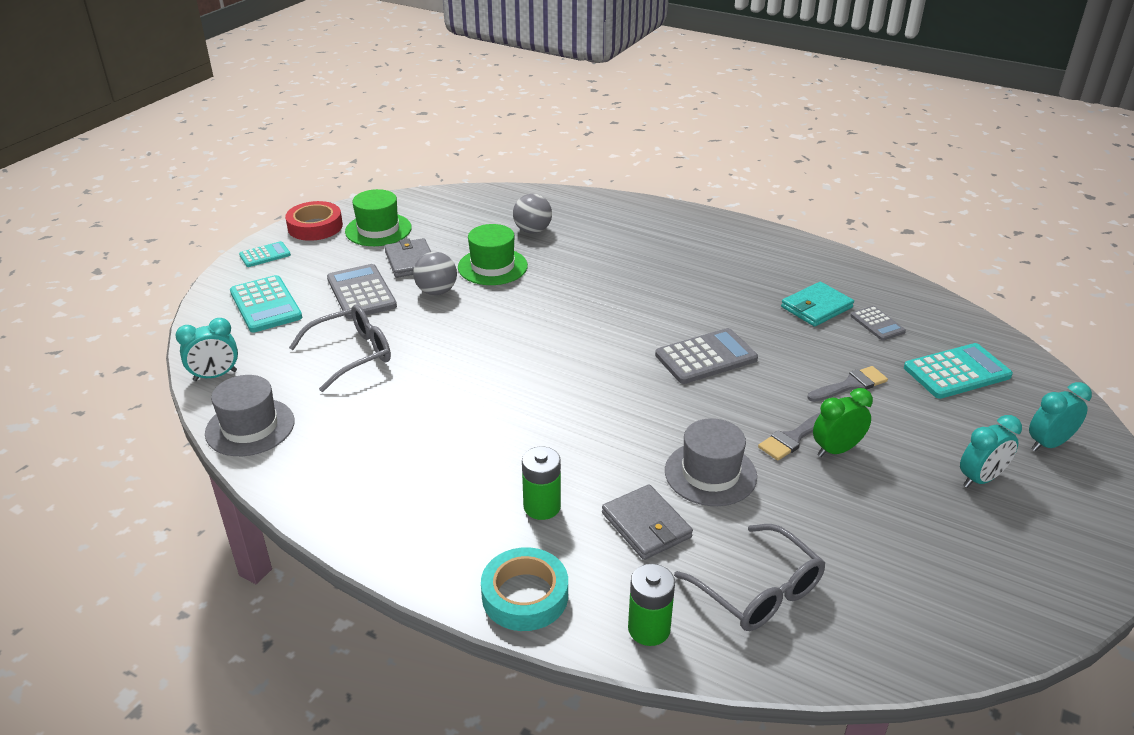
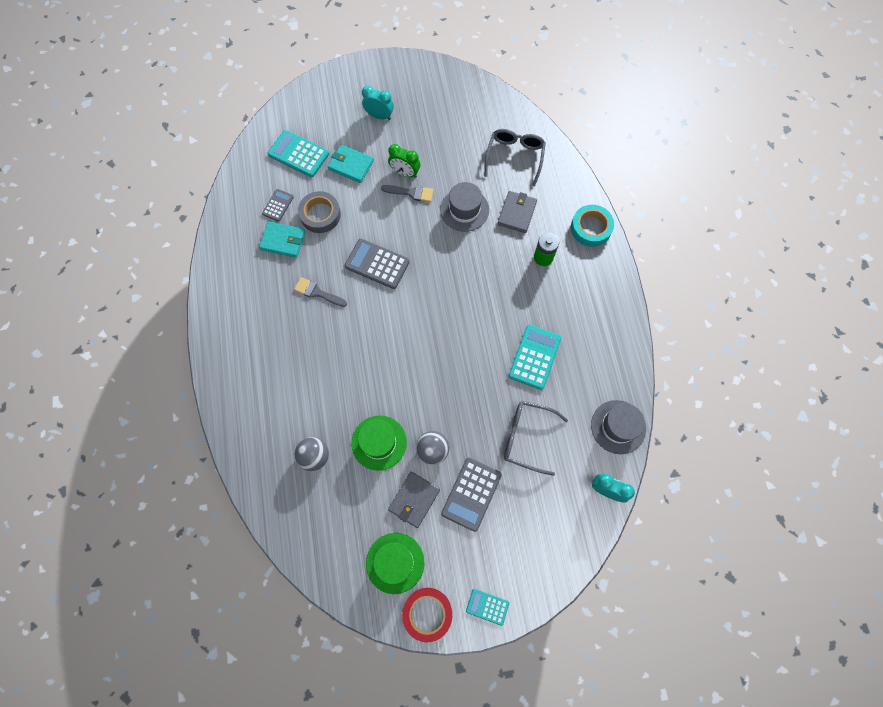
camera: 130 degrees left, 35 degrees up
(265, 305) = (532, 538): turquoise calculator -> turquoise calculator (534, 357)
(649, 629) = (565, 179): green battery -> none
(830, 348) = (320, 215): none -> grey tape
(850, 385) = (348, 191): grey brush -> grey brush (317, 292)
(897, 407) = (351, 165): none -> turquoise wallet
(1048, 444) = (331, 102): turquoise clock -> none

